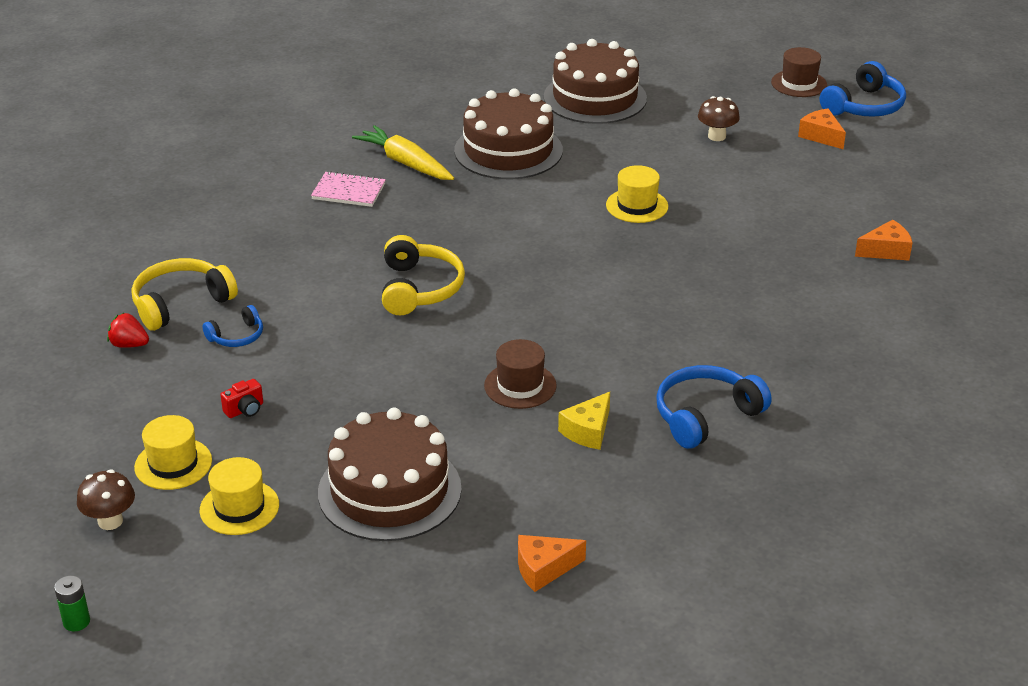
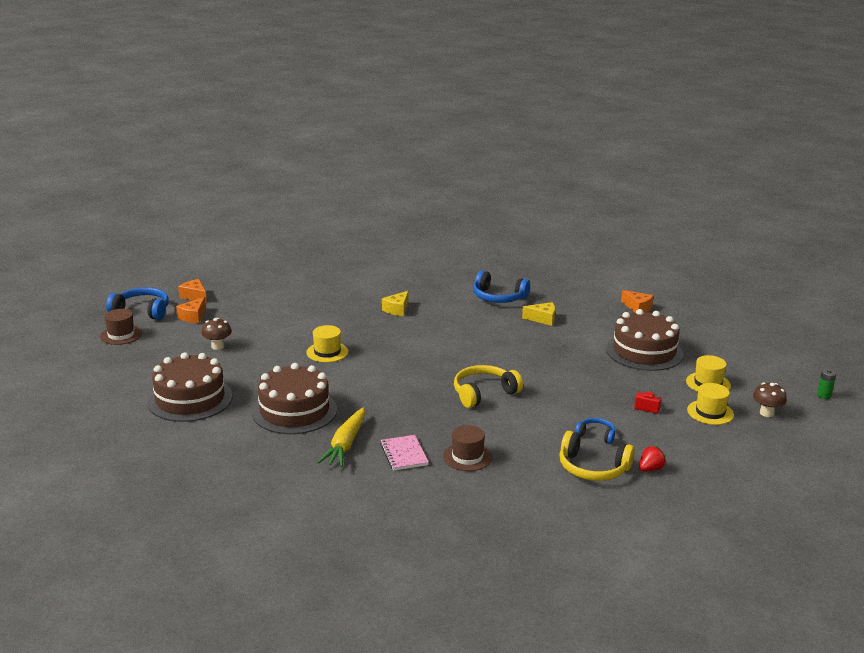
camera: 120 degrees left, 10 degrees down
(129, 345) = (650, 469): red strawberry -> red strawberry turned 120 degrees counterclockwise
(520, 386) = (531, 342): brown hat -> brown hat (467, 457)
(730, 298) = (397, 309): none -> yellow cheese
(886, 251) = (312, 282): orange cheese -> orange cheese (194, 296)

